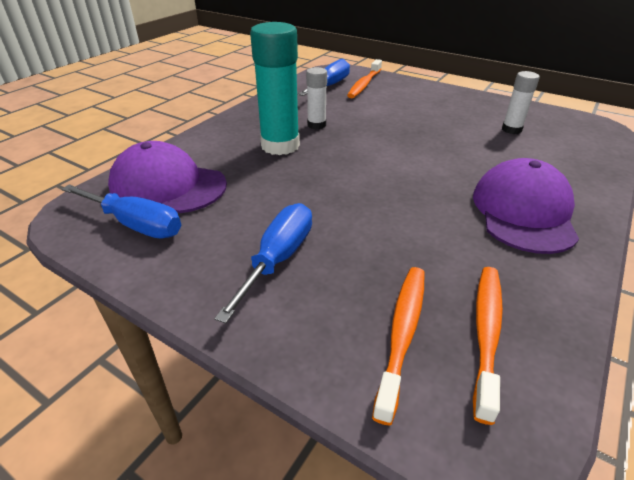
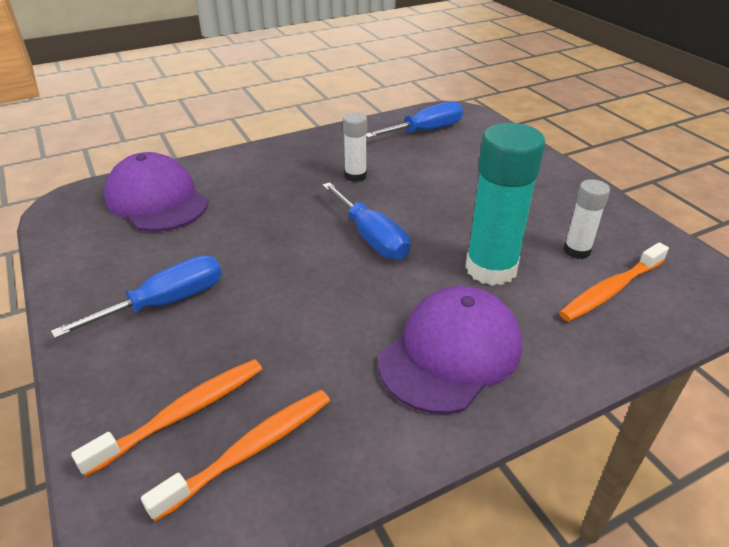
camera: 30 degrees right, 0 degrees up
(136, 224) = (98, 228): blue screwdriver -> blue screwdriver (371, 237)
(280, 145) = (293, 189): turquoise glue stick -> turquoise glue stick (491, 269)
(364, 84) = (468, 139): orange toothbrush -> orange toothbrush (610, 290)

